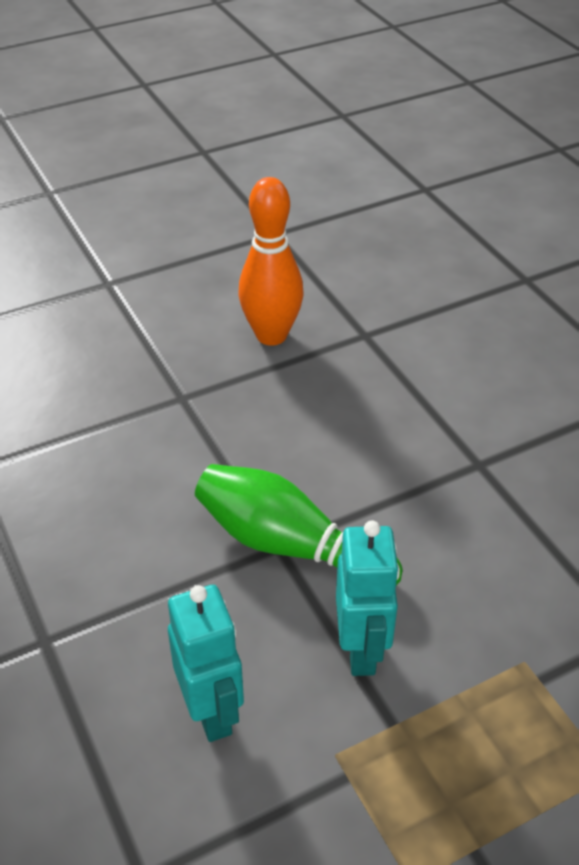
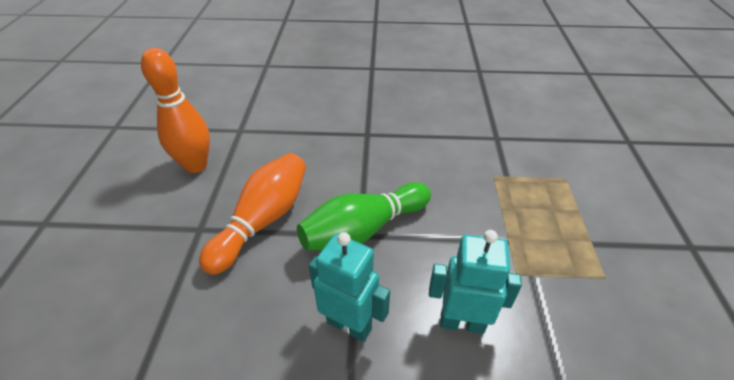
camera: 60 degrees left, 0 degrees up
(233, 443) = (263, 221): none -> orange bowling pin
(362, 650) = (455, 231): turquoise robot -> turquoise robot (349, 325)

